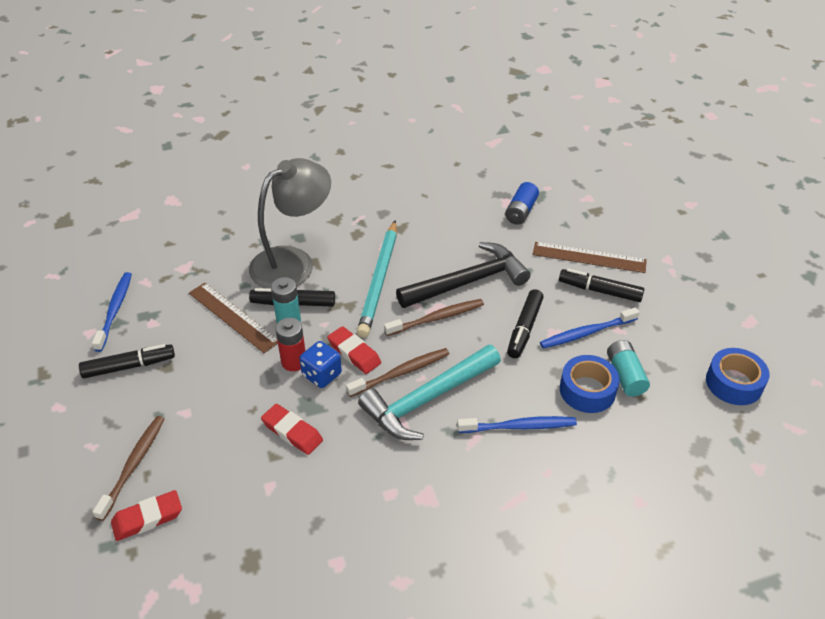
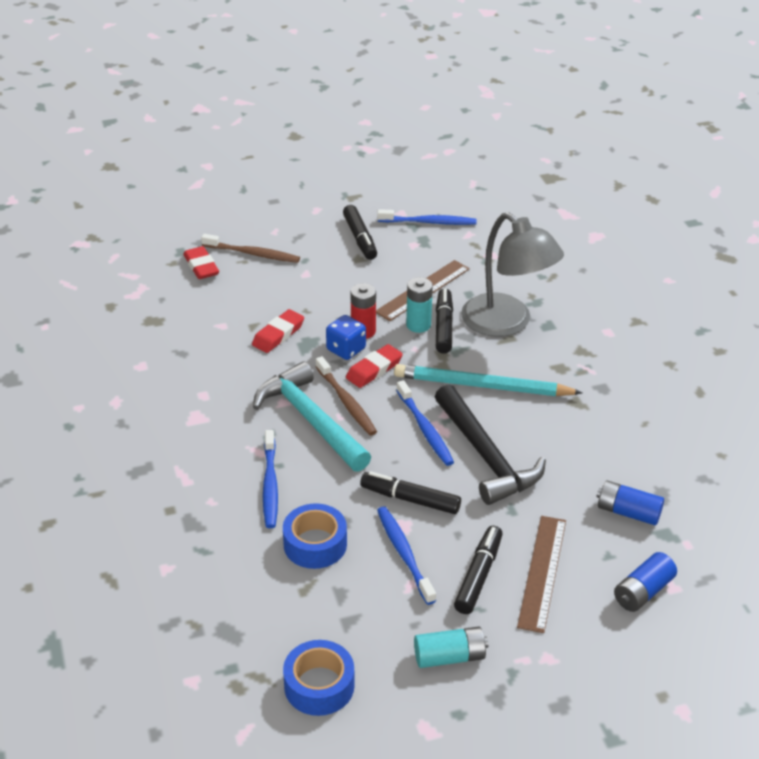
camera: 90 degrees right, 5 degrees down
(437, 318) = (425, 429): brown toothbrush -> blue toothbrush
(596, 211) = (643, 592): none -> blue battery
(625, 375) = (336, 581): turquoise battery -> turquoise battery (450, 657)

